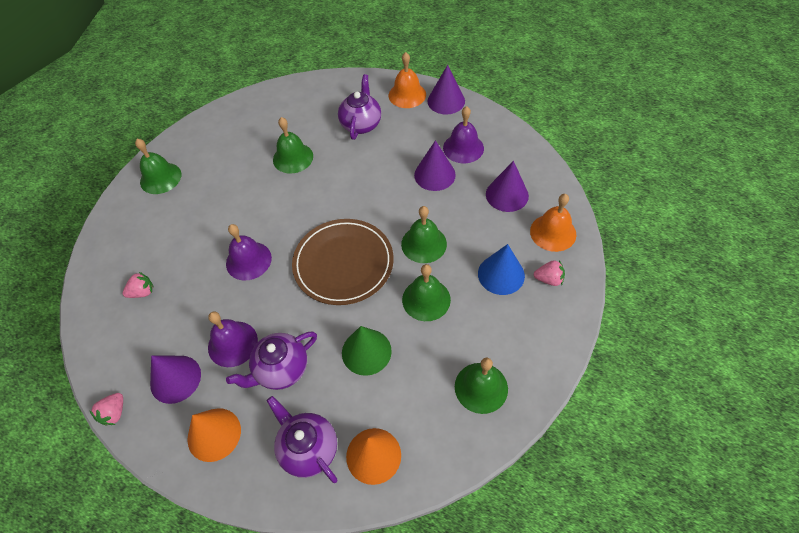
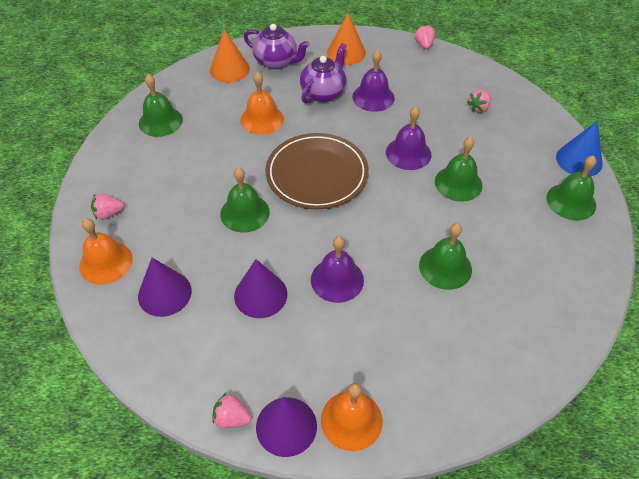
camera: 155 degrees right, 5 degrees down
(175, 379) = (398, 69): purple cone -> none
(361, 124) = (390, 343): purple teapot -> none
(366, 351) = (262, 119): green cone -> orange bell
(426, 299) = (225, 166): green bell -> green bell (458, 183)
(463, 148) = (235, 345): purple bell -> purple bell (337, 279)
(477, 112) = (231, 418): none -> pink strawberry
(501, 274) = (157, 205): blue cone -> blue cone (579, 160)

